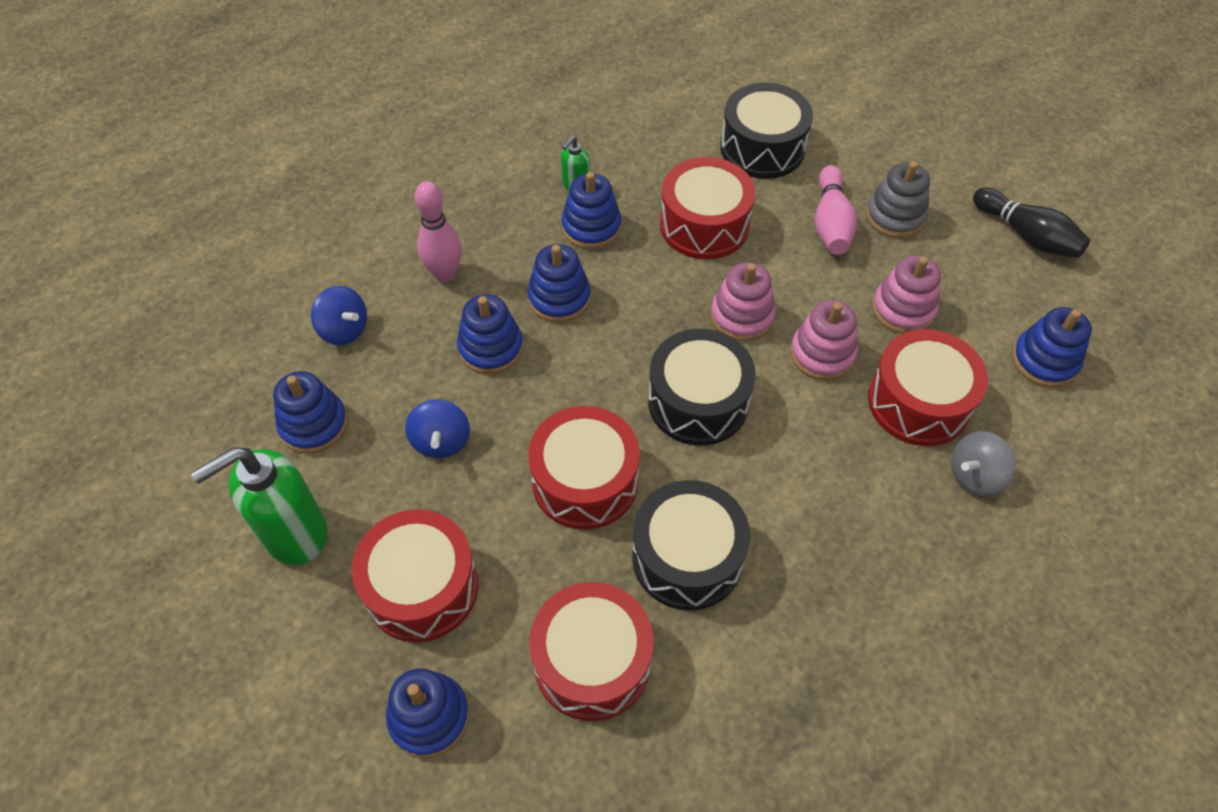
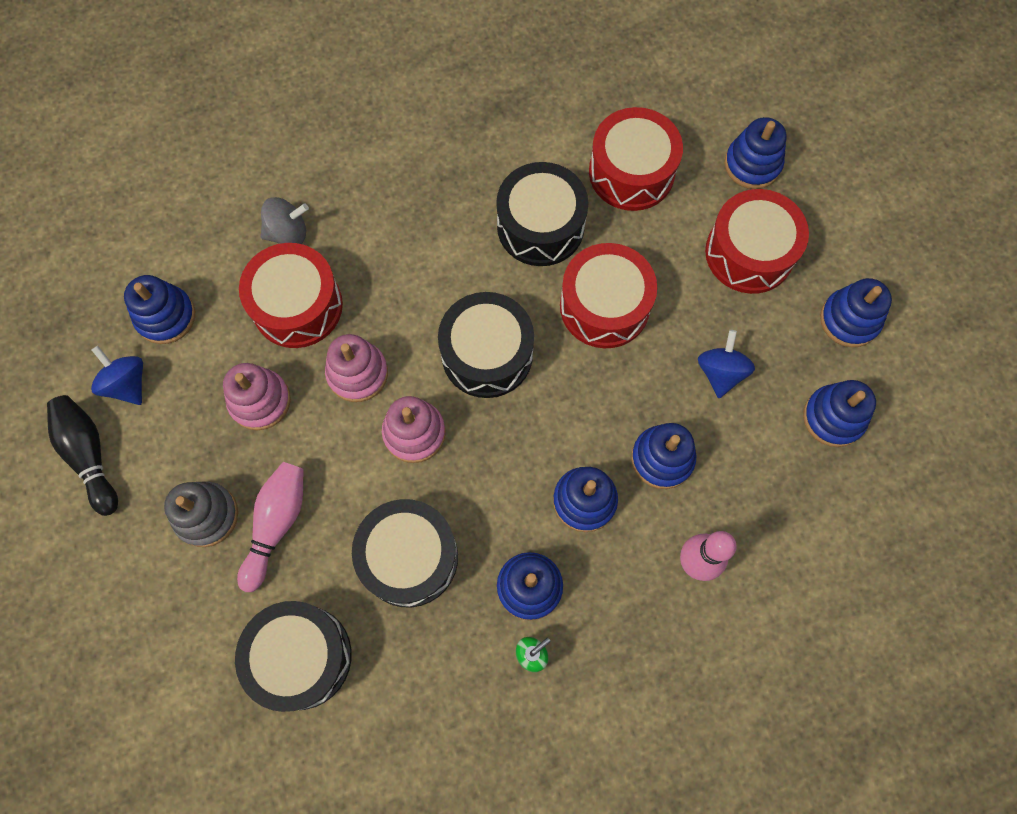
camera: 165 degrees left, 15 degrees up
(294, 533) = (849, 320): green soap dispenser -> blue stacking toy
(344, 330) = (803, 517): blue spinning top -> blue spinning top (127, 384)
(704, 225) = (409, 557): red drum -> black drum

